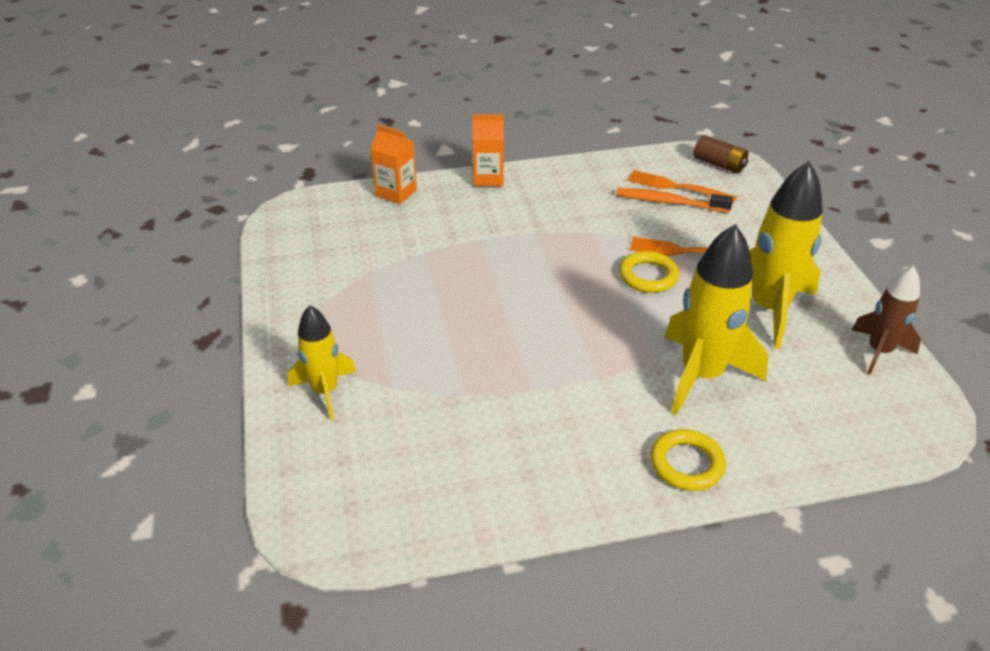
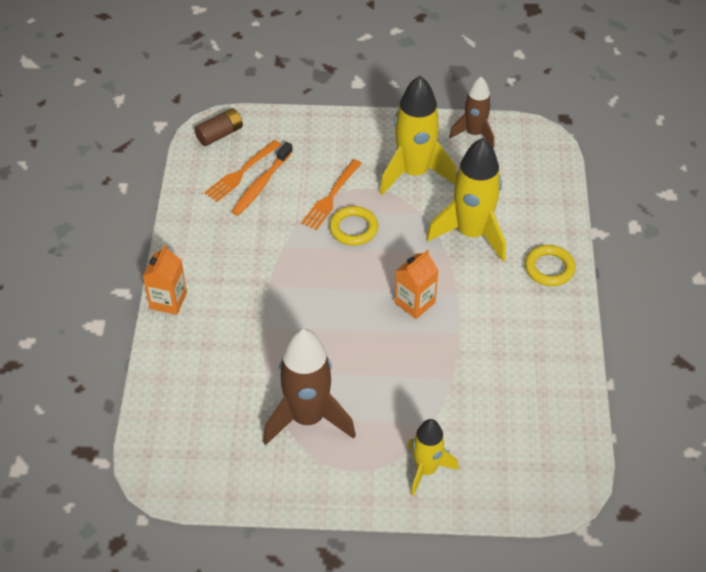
camera: 75 degrees left, 10 degrees up
(374, 290) = (308, 418): none -> brown rocket
(396, 192) = (161, 378): orange carton -> orange carton (415, 302)

